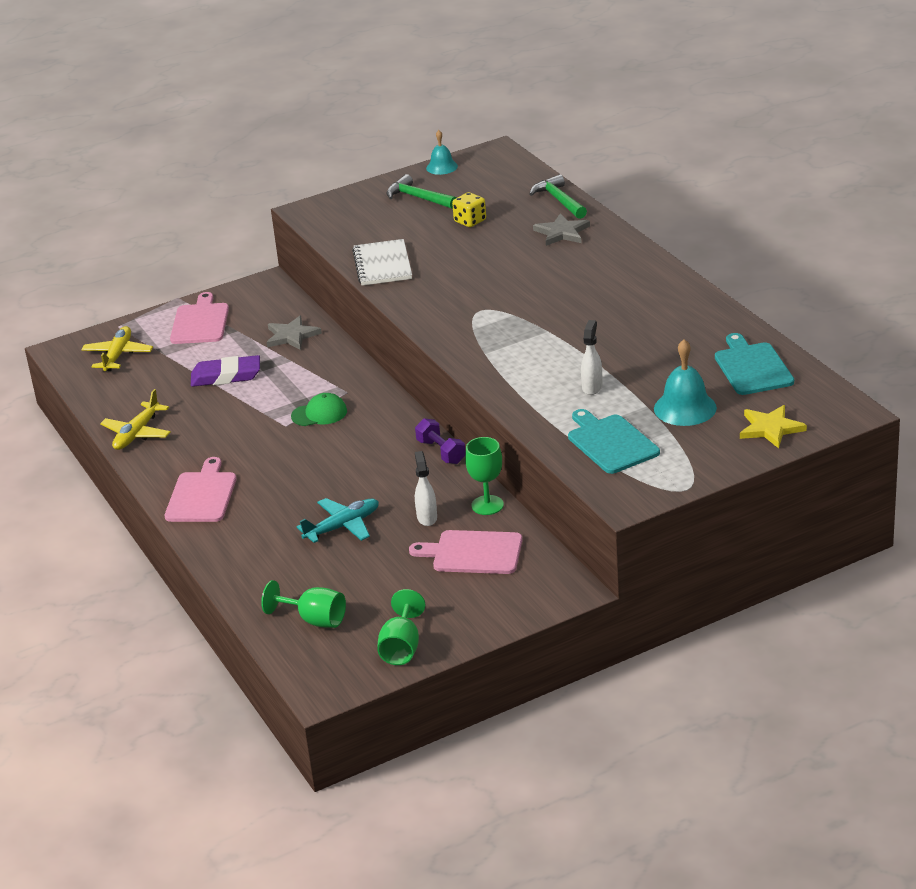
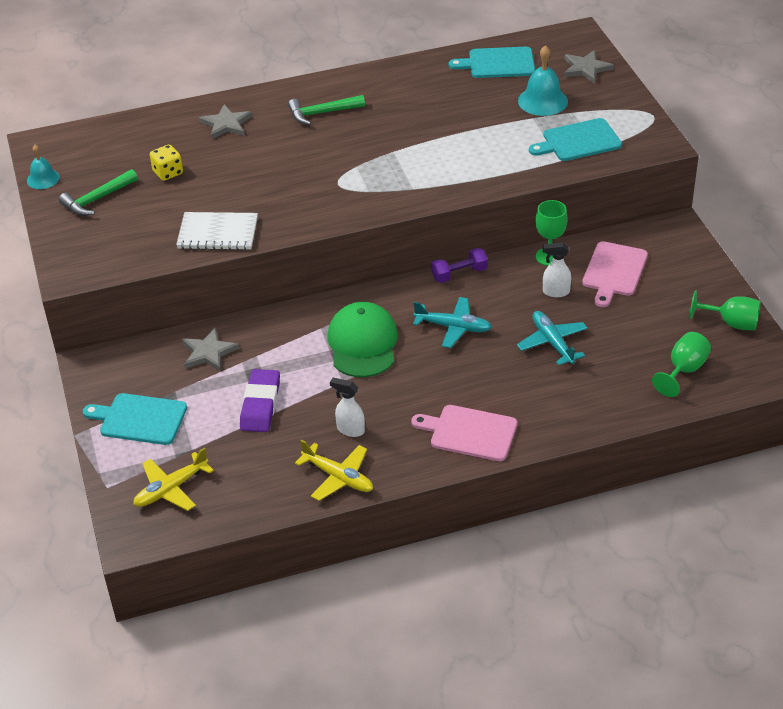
camera: 80 degrees left, 10 degrees up
(118, 355) = (171, 489): yellow plane -> yellow plane turned 60 degrees counterclockwise
(200, 322) = (140, 419): pink cutting board -> turquoise cutting board
(319, 414) = (363, 343): green cap -> green cap, size x1.74
(354, 462) = (453, 327): none -> turquoise plane
(559, 200) = (165, 118): green hammer -> green hammer (322, 113)
(592, 387) = (493, 140): white spray bottle -> white spray bottle (350, 430)
(770, 428) = (586, 68): yellow star -> grey star

